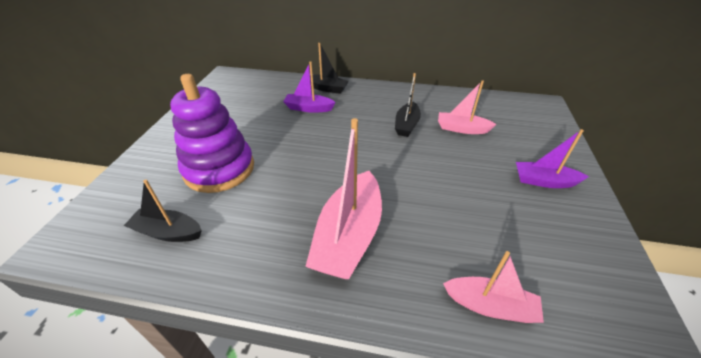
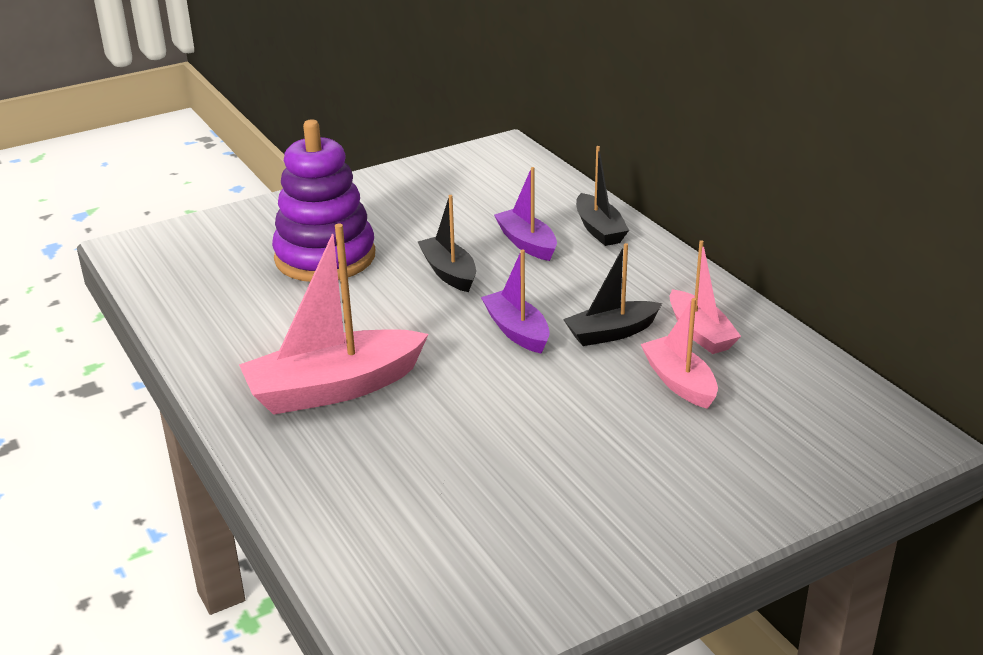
camera: 50 degrees right, 10 degrees down
(168, 232) = (208, 286): black boat -> black boat (449, 273)
(490, 306) = (346, 521): pink boat -> pink boat (700, 333)
(544, 181) = (649, 499): purple boat -> purple boat (517, 331)

